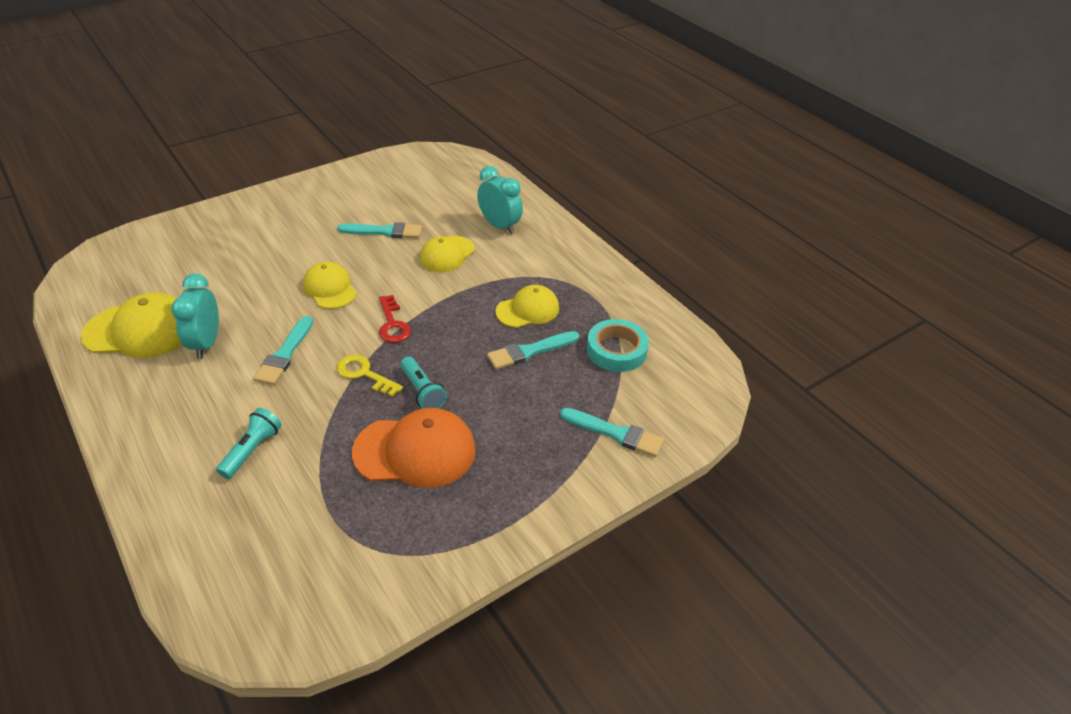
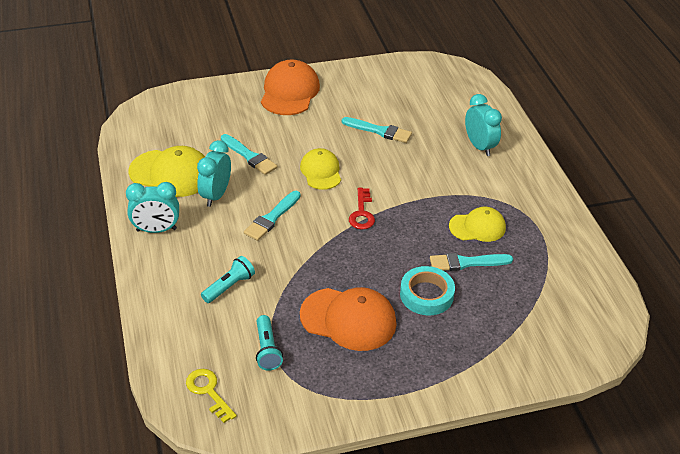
camera: 20 degrees right, 0 degrees up
(136, 403) = (156, 230): none -> turquoise clock
(267, 210) = (289, 92): none -> orange cap
(364, 374) = (327, 249): yellow key -> yellow key (208, 391)
(422, 391) = (368, 274): turquoise flashlight -> turquoise flashlight (267, 349)
(447, 254) = (425, 162): yellow cap -> none
(615, 433) = (513, 347): turquoise brush -> turquoise brush (249, 156)
(616, 350) = (541, 280): turquoise tape -> turquoise tape (426, 295)

